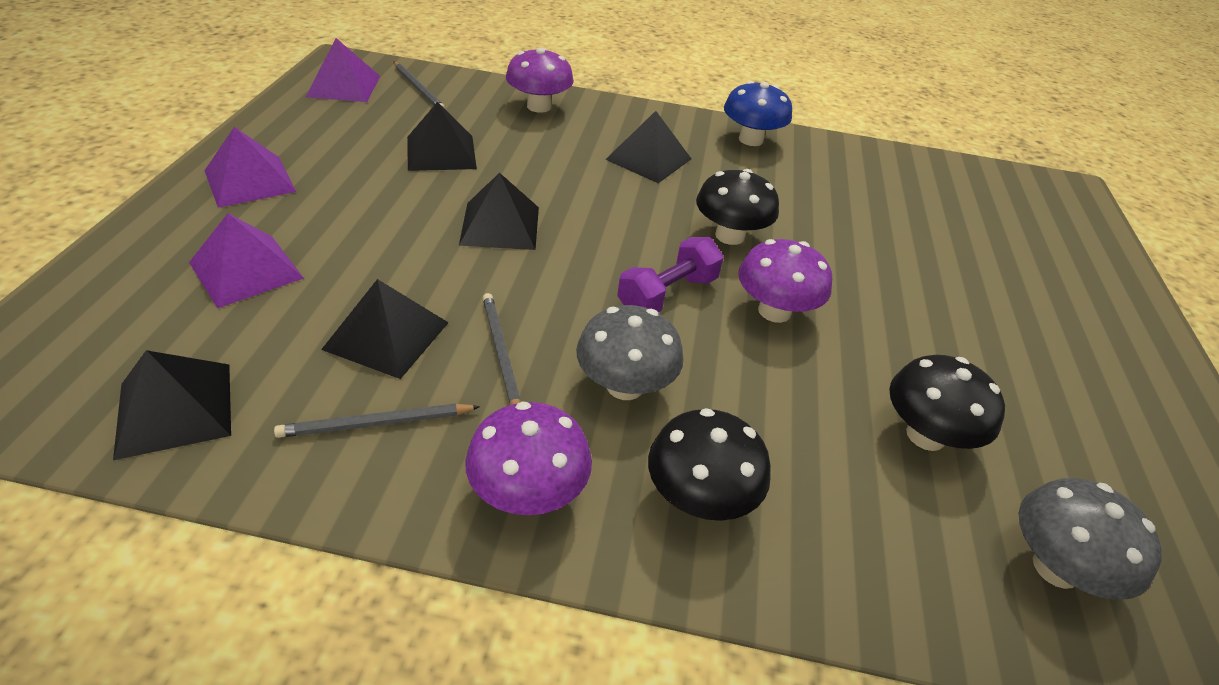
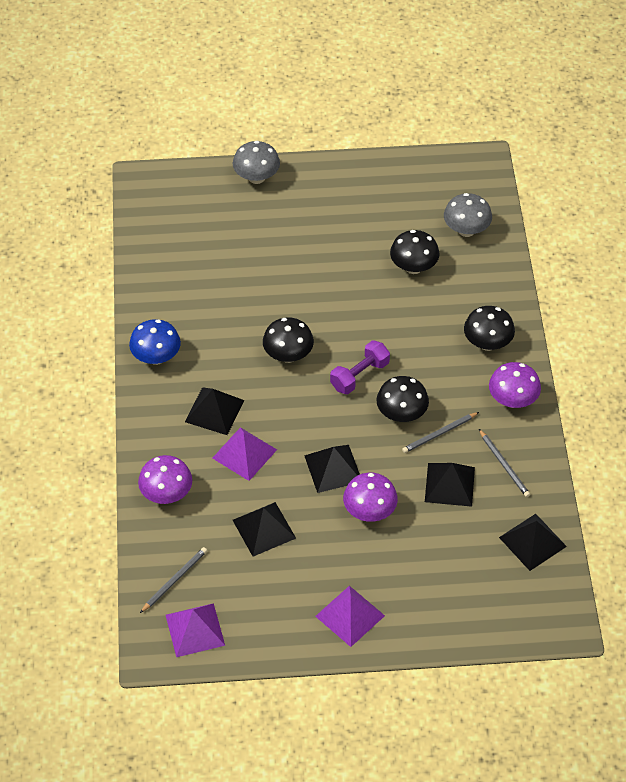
camera: 100 degrees left, 10 degrees up
(246, 270) = (432, 568): purple pyramid -> purple pyramid (244, 453)
(567, 320) = (401, 414): none -> black mushroom
(625, 386) = (436, 380): grey mushroom -> grey mushroom (256, 177)
(667, 294) = (359, 375): purple dumbbell -> purple dumbbell turned 75 degrees counterclockwise
(774, 311) = (351, 328): purple mushroom -> purple mushroom (369, 511)

